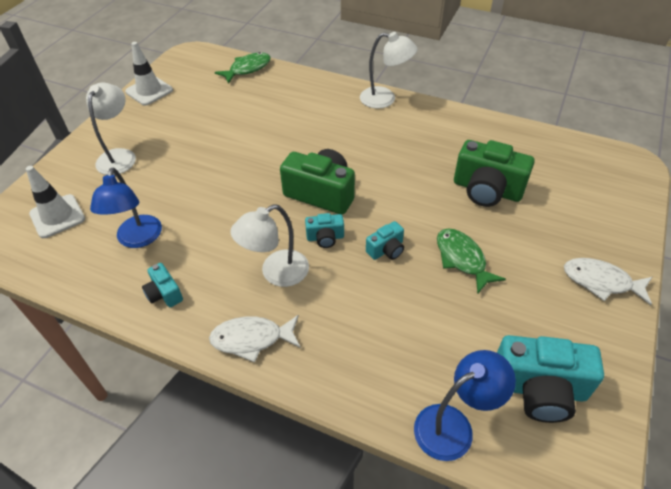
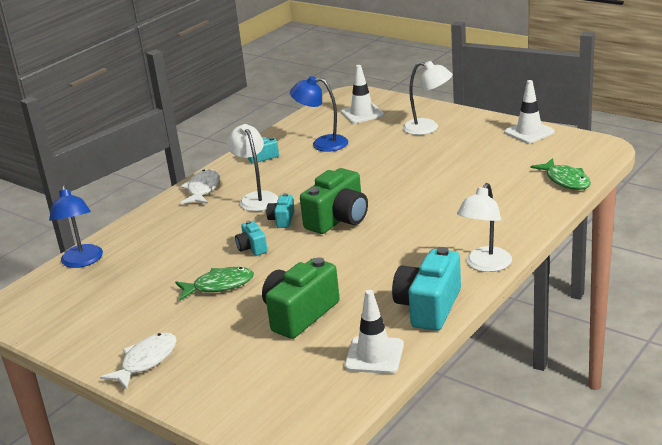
camera: 105 degrees right, 20 degrees down
(521, 139) = (374, 355): none -> white traffic cone
(539, 389) = (78, 302): turquoise camera -> turquoise camera (428, 307)

